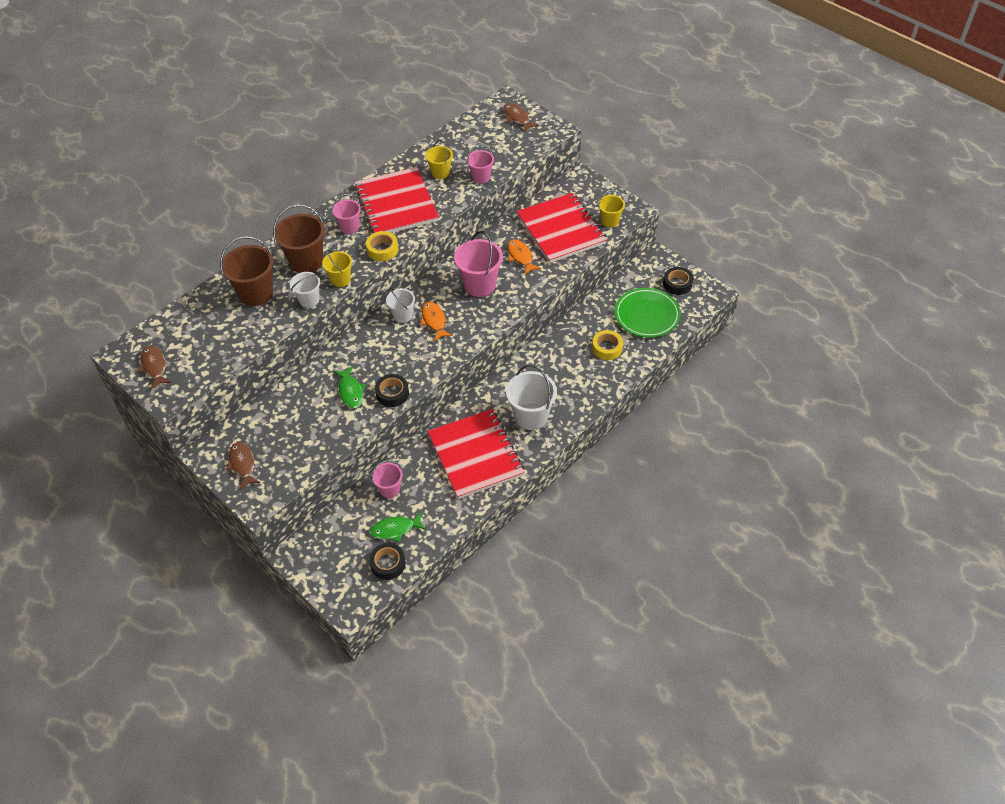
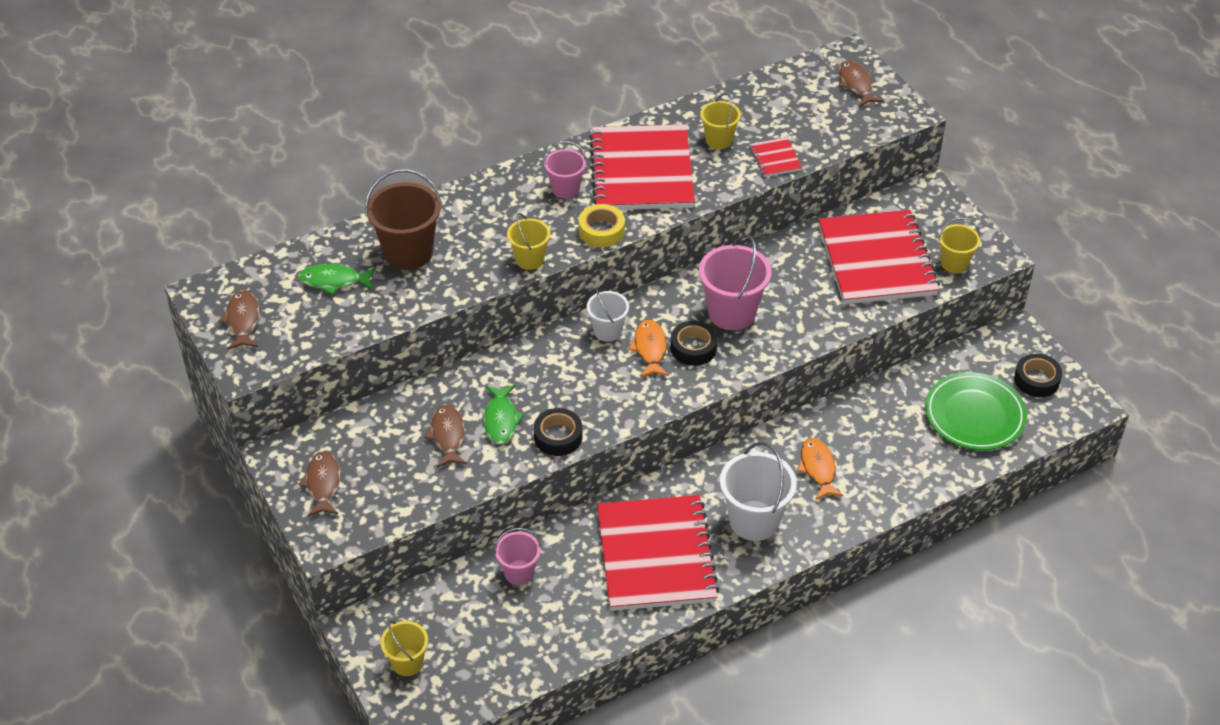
camera: 15 degrees right, 5 degrees down
(306, 261) = (490, 224): brown bucket -> none
(309, 300) = (477, 278): white bucket -> none
(318, 411) = (447, 436): none -> brown fish
(334, 569) = (407, 662): none -> yellow bucket
(388, 564) = (484, 675): black tape -> black tape (693, 348)
(395, 529) = (508, 630): green fish -> green fish (333, 281)
(481, 177) = (775, 158): pink bucket -> red notebook
(520, 257) = (804, 286): orange fish -> orange fish (818, 468)
(607, 348) = (898, 449): yellow tape -> none

